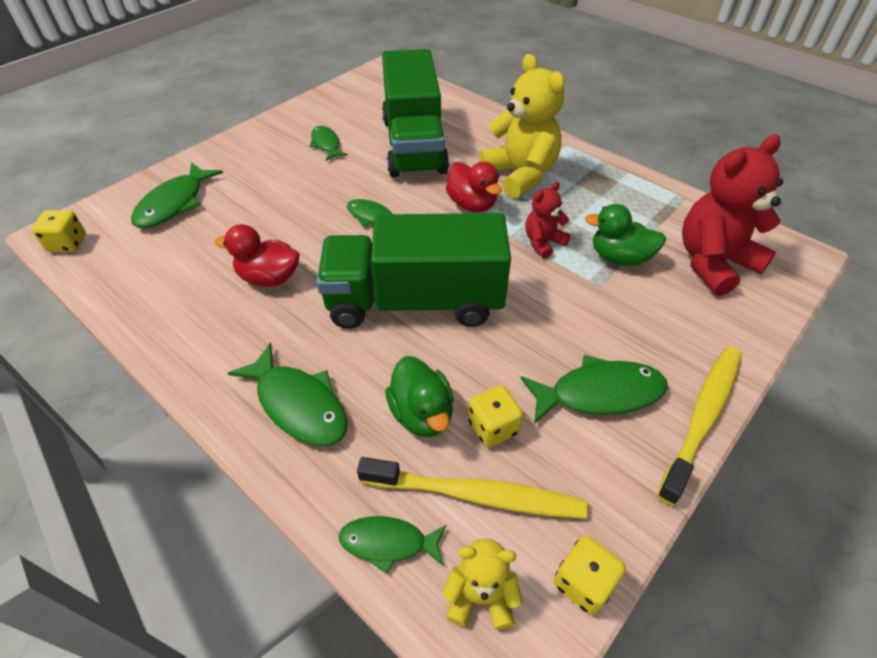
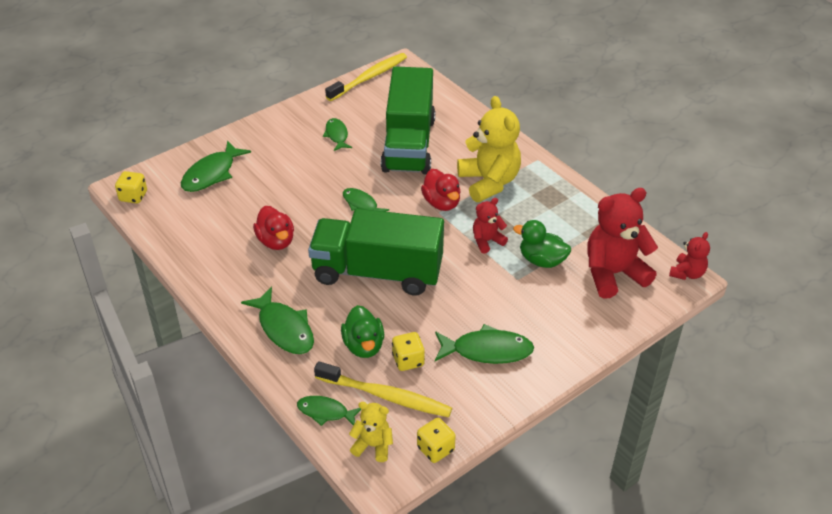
camera: 10 degrees right, 5 degrees down
(269, 278) = (276, 241): red duck -> red duck turned 135 degrees counterclockwise
(702, 418) = (551, 375): yellow toothbrush -> yellow toothbrush (369, 78)
(799, 250) = (687, 273): none -> red teddy bear

